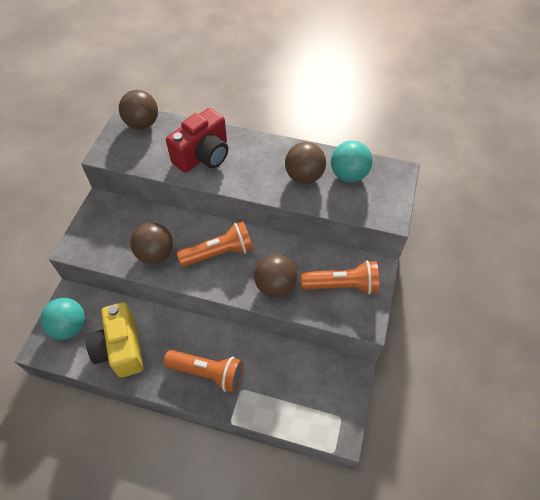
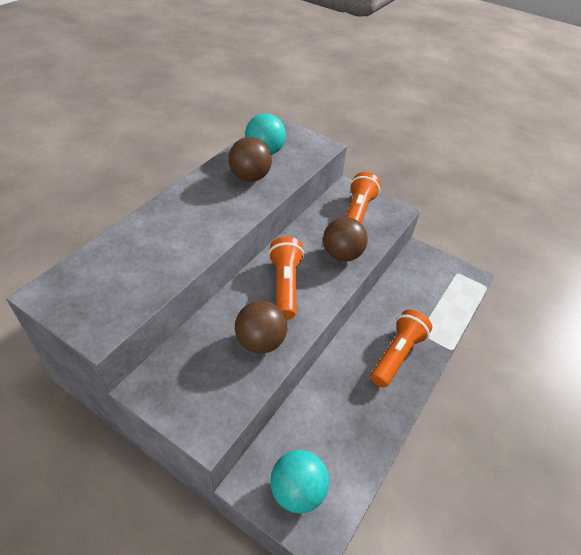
camera: 75 degrees left, 10 degrees down
(120, 349) = (347, 433): yellow camera -> none
(142, 124) = (72, 281): brown ball -> none
(203, 156) = (172, 238): red camera -> none

